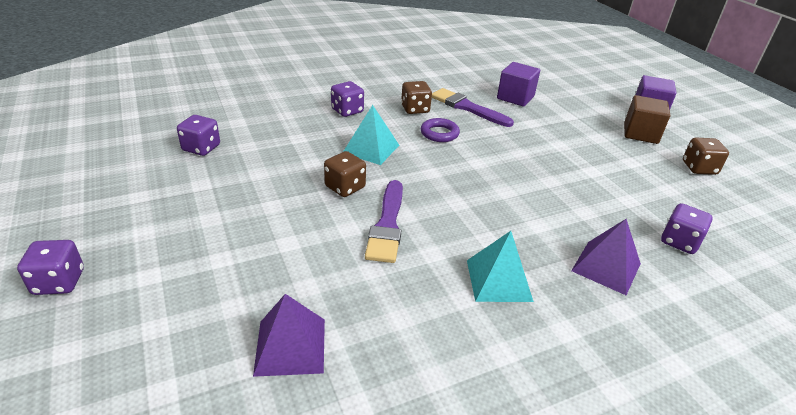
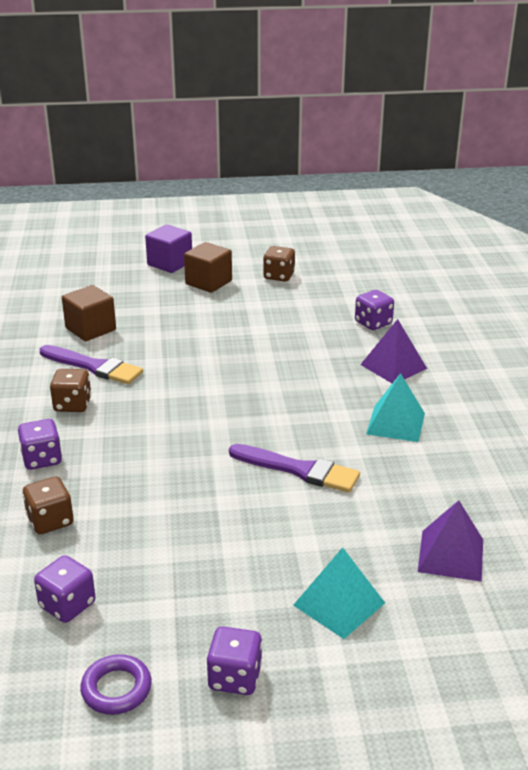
camera: 70 degrees left, 5 degrees down
(59, 282) = (321, 734): purple dice -> purple dice (235, 677)
(345, 187) = (220, 488): brown dice -> brown dice (50, 521)
(371, 149) = (148, 455): turquoise pyramid -> turquoise pyramid (339, 604)
(439, 133) = (141, 400): purple ring -> purple ring (116, 689)
(467, 108) = (93, 367): purple brush -> purple brush turned 120 degrees counterclockwise
(515, 97) = (90, 329): purple cube -> brown cube

